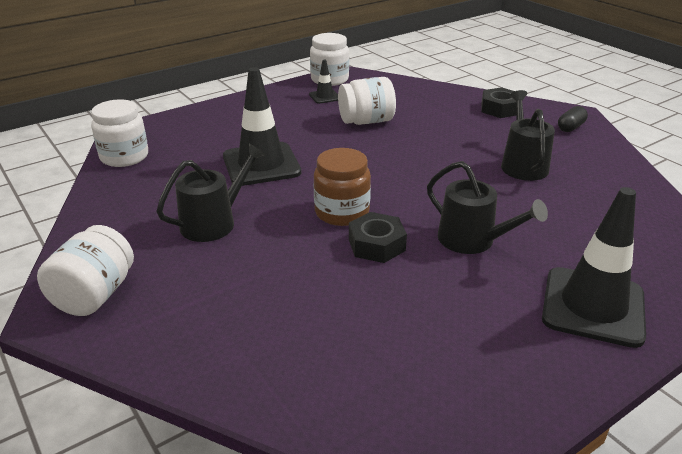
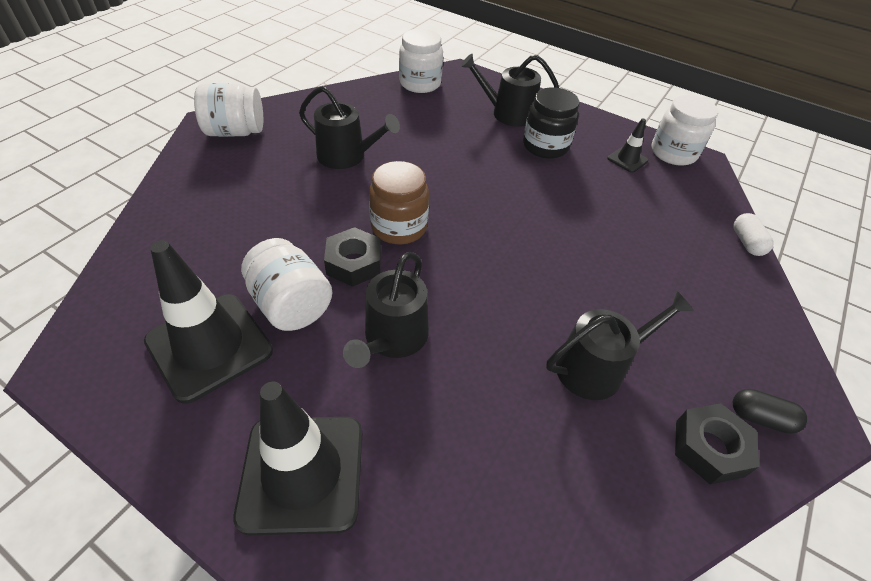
camera: 65 degrees right, 15 degrees up
(221, 126) = (507, 113): none -> black watering can
(261, 164) = (454, 155): black traffic cone -> black traffic cone (209, 346)
(282, 122) = (545, 146): none -> black jar
(366, 121) = (597, 203): white jar -> white jar (291, 305)
(434, 86) = (746, 242): none -> white capsule
(499, 109) = (743, 321): black nut -> black nut (709, 448)

